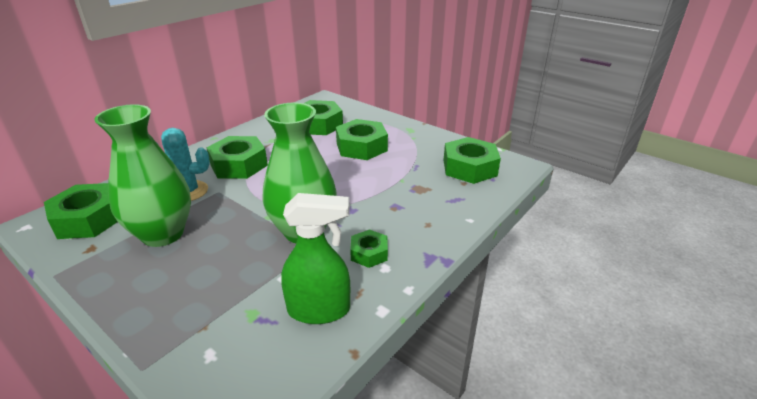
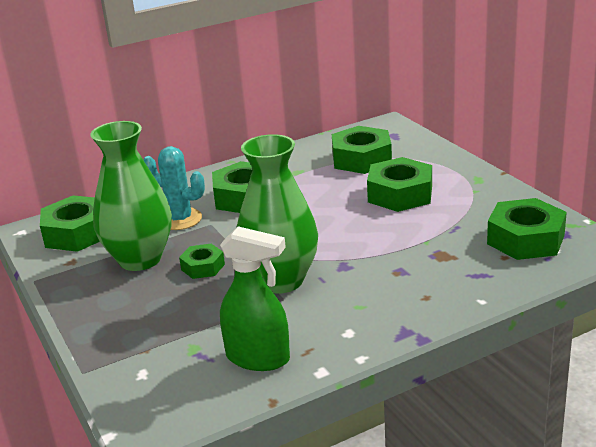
camera: 25 degrees right, 5 degrees down
(369, 253) = (339, 315): green nut -> green nut (203, 267)

